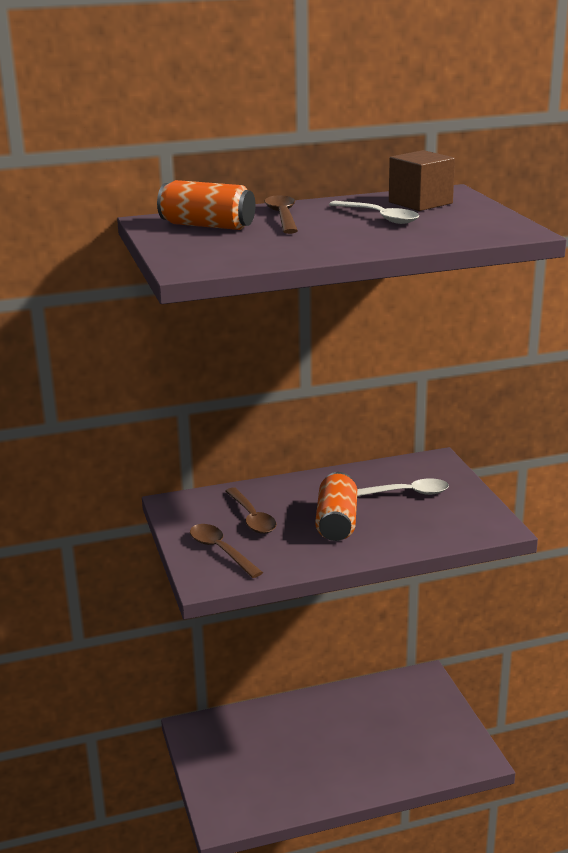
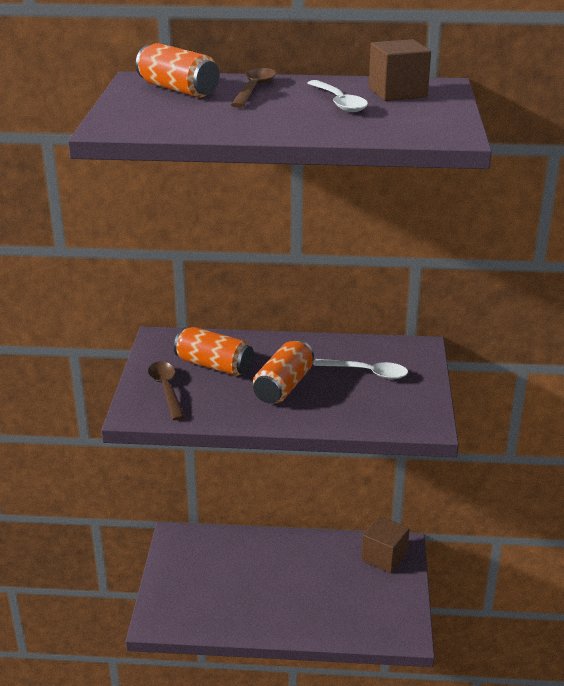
camera: 20 degrees right, 5 degrees up
(252, 518) = (214, 365): brown spoon -> orange can
(414, 691) = (384, 557): none -> brown cube

